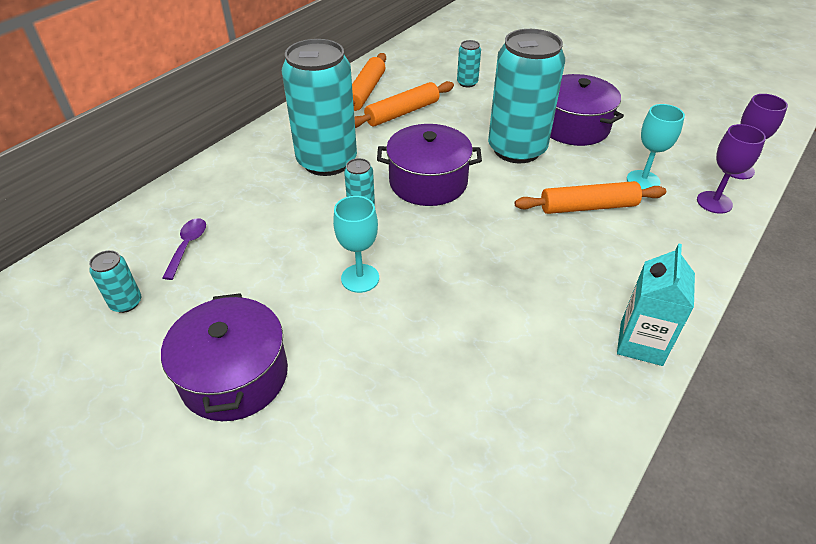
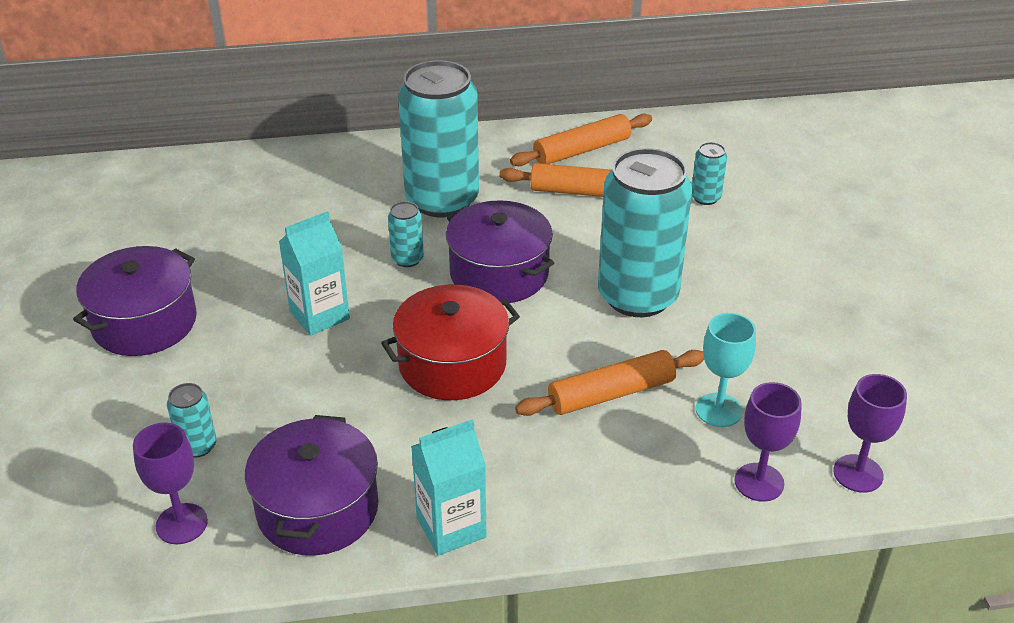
camera: 45 degrees right, 5 degrees down
(126, 303) = (150, 224): turquoise can -> turquoise can (198, 446)
(187, 246) = (240, 207): purple spoon -> none
(360, 278) = (319, 315): turquoise goblet -> turquoise carton
(487, 250) = (452, 364): none -> red pot
(496, 494) = (181, 524): none -> purple goblet
(574, 126) = (743, 311): purple pot -> purple pot (317, 509)
(588, 207) = (611, 394): orange rolling pin -> orange rolling pin turned 60 degrees counterclockwise

